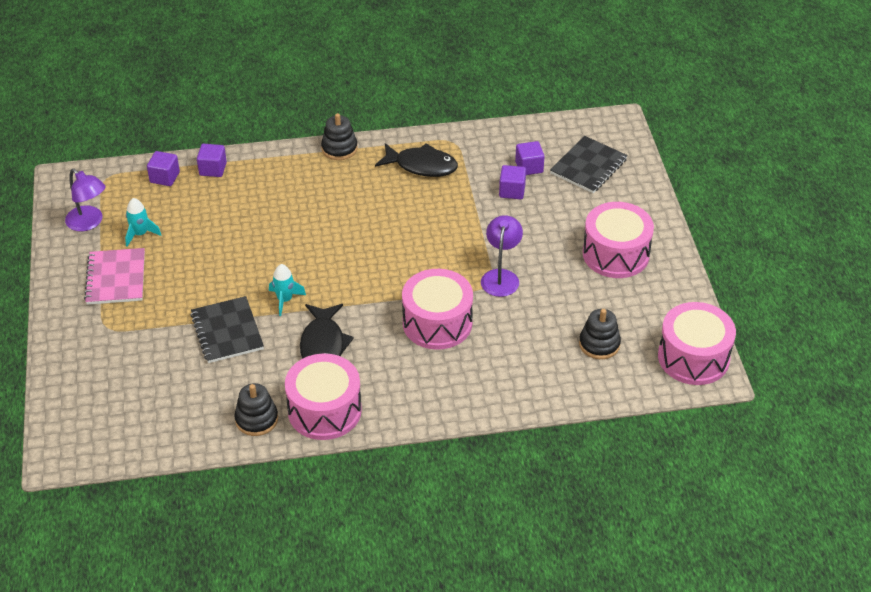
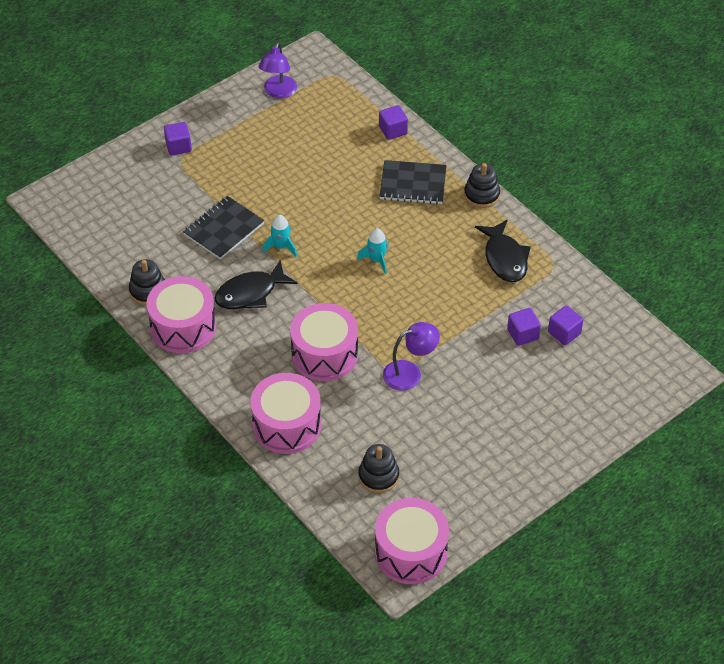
camera: 60 degrees right, 5 degrees up
(115, 278) = (232, 138): pink notebook -> none
(140, 234) = (288, 127): turquoise rocket -> turquoise rocket (376, 260)
(164, 177) = (361, 107): purple cube -> purple cube (178, 146)
(588, 166) = (601, 376): black notebook -> black notebook (413, 184)
(616, 254) = (500, 443): pink drum -> pink drum (286, 425)

